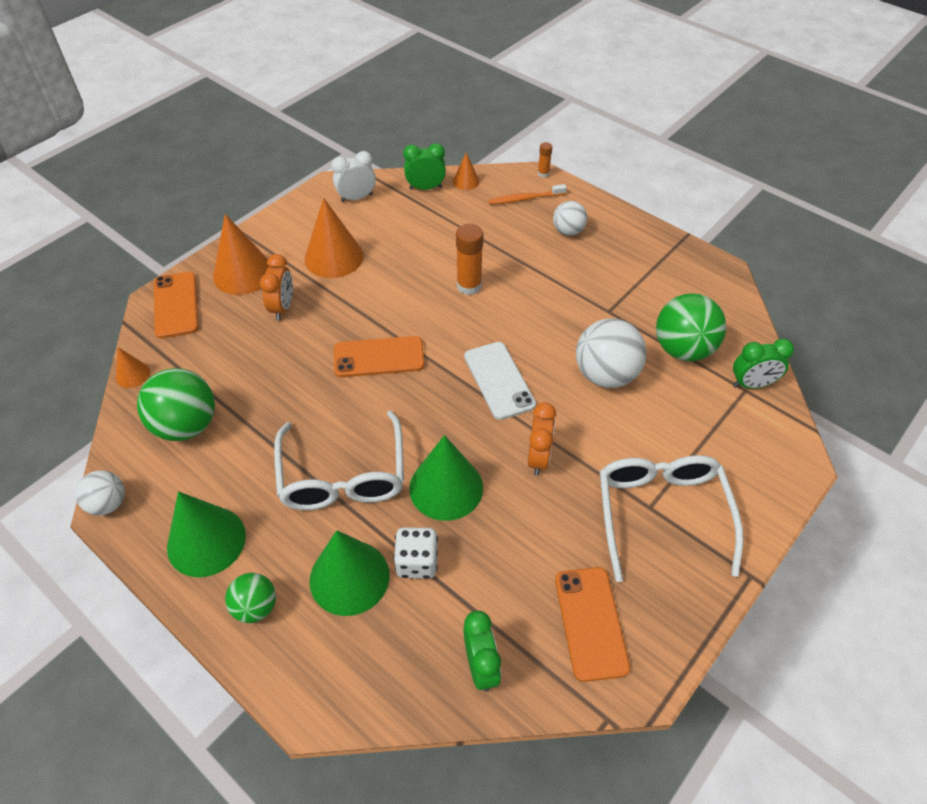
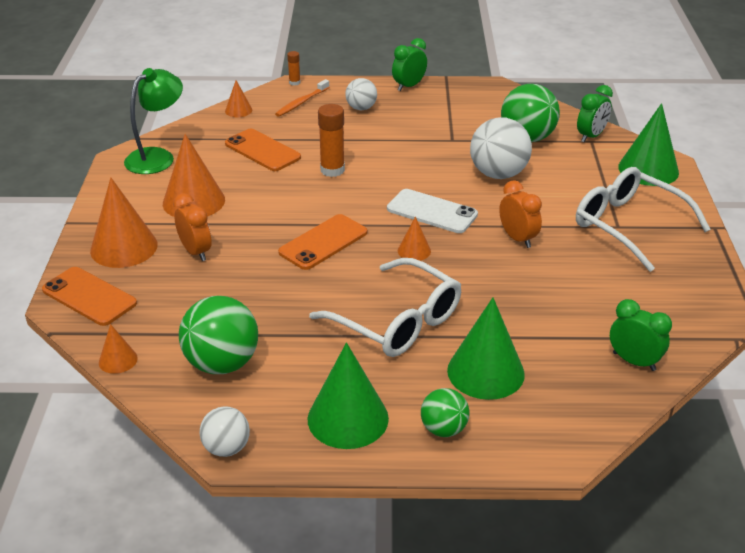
camera: 40 degrees left, 15 degrees down
(356, 198) = (157, 157): white clock -> green lamp
(417, 562) = (519, 336): white dice -> none
(425, 188) = (210, 127): green clock -> green clock (409, 86)
(437, 412) = (414, 251): none -> orange cone
(446, 487) = (480, 287): green cone -> green cone (648, 169)
(590, 623) = (664, 300): orange phone -> orange phone (262, 151)

